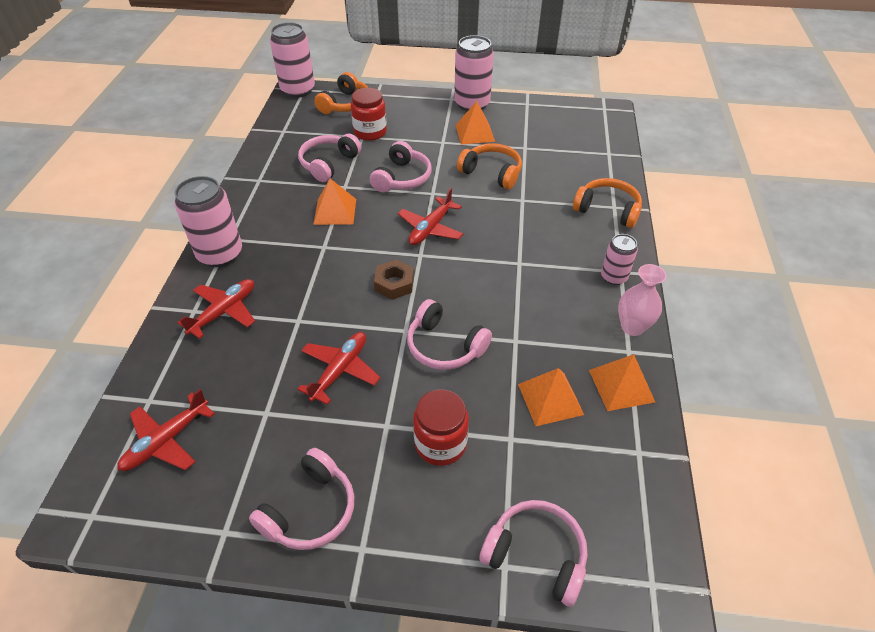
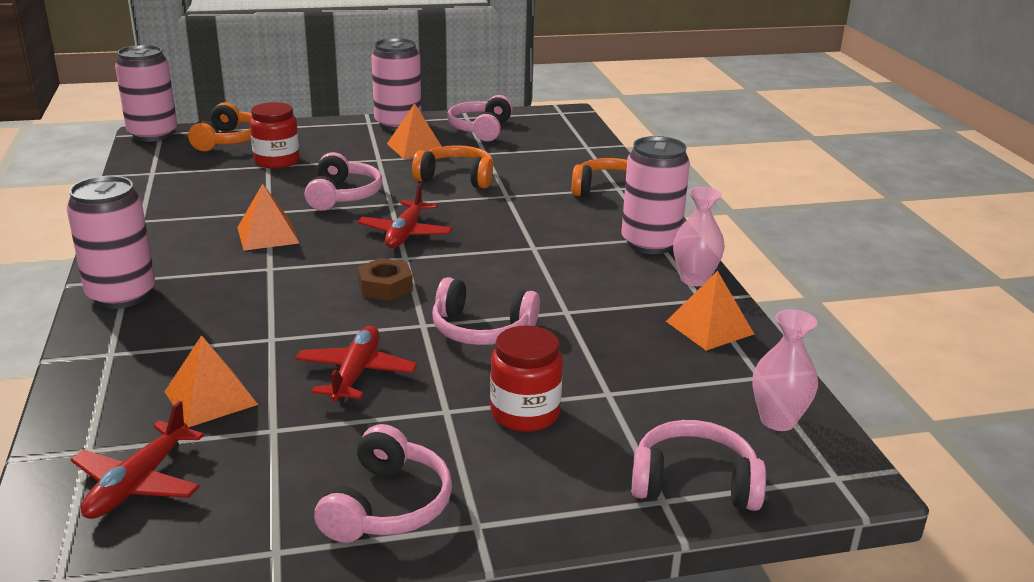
camera: 20 degrees left, 20 degrees down
(224, 311) = (158, 347): red plane -> none
(329, 164) = (235, 194): pink headphones -> pink headphones (481, 129)
(550, 399) = (635, 352): orange pyramid -> orange pyramid (210, 398)
(613, 277) = (650, 243): pink can -> pink can, size x1.76
(632, 506) = (777, 420): none -> pink vase

